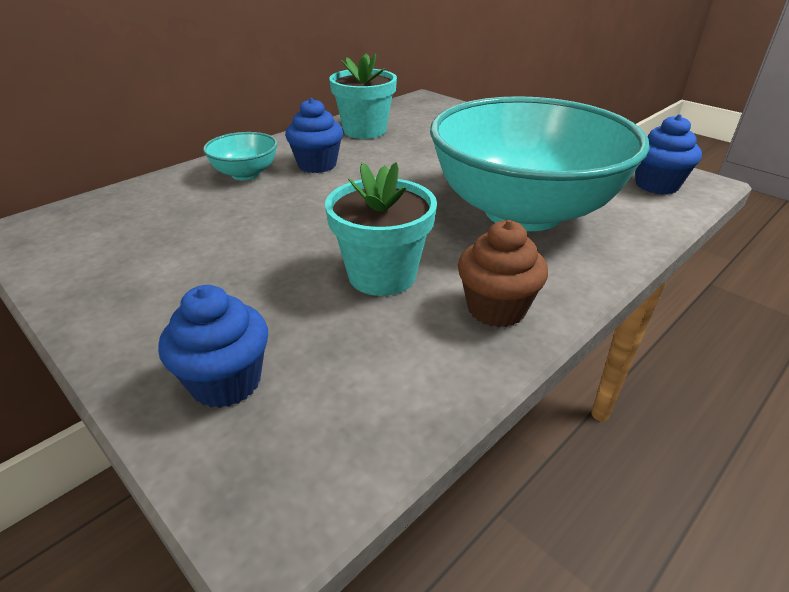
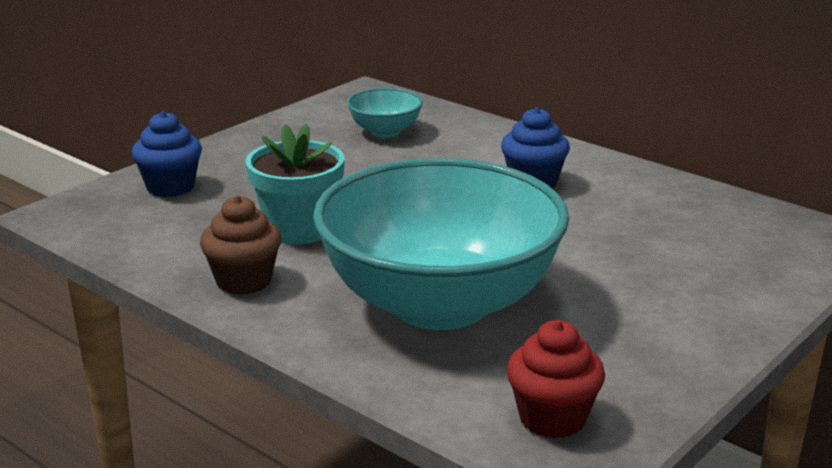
camera: 85 degrees right, 10 degrees down
(245, 174) = (495, 151): turquoise bowl -> turquoise bowl (385, 131)
(365, 131) = (660, 201): turquoise flower pot -> none
(656, 185) = (552, 418): blue cupcake -> red cupcake

